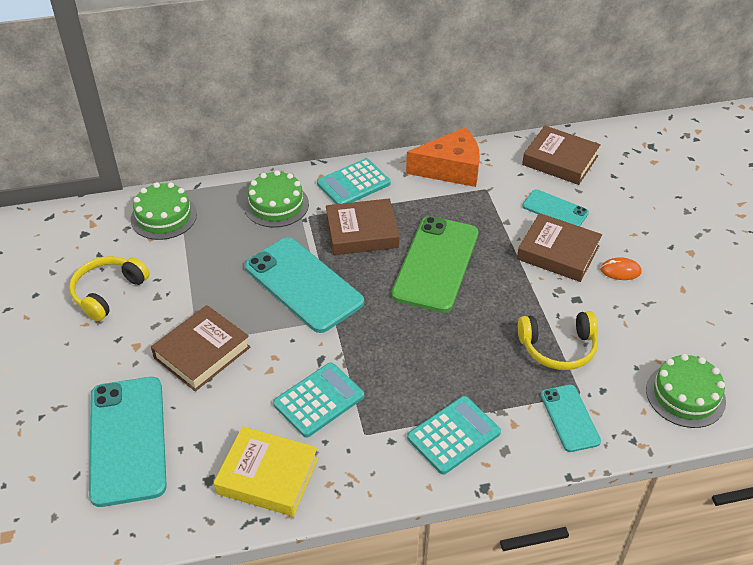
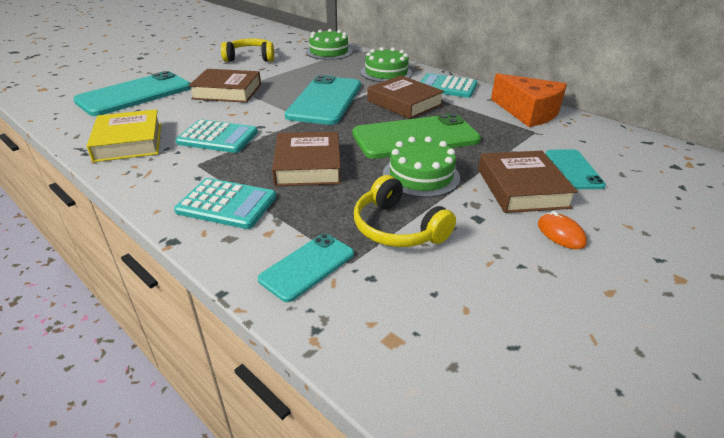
camera: 55 degrees right, 10 degrees down
(560, 160) = (638, 153): brown book -> brown book (308, 165)
(685, 395) = (437, 355): green cake -> green cake (421, 175)

